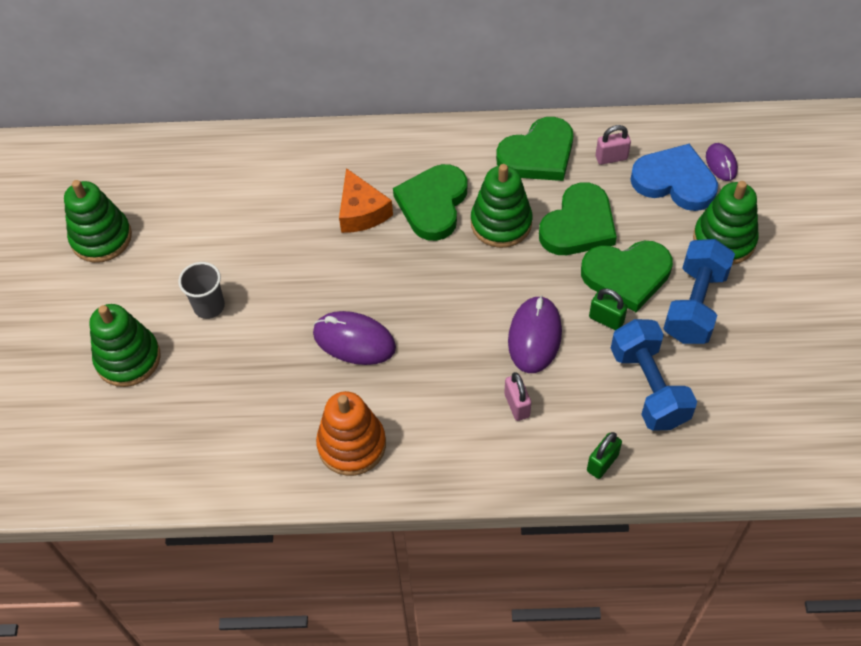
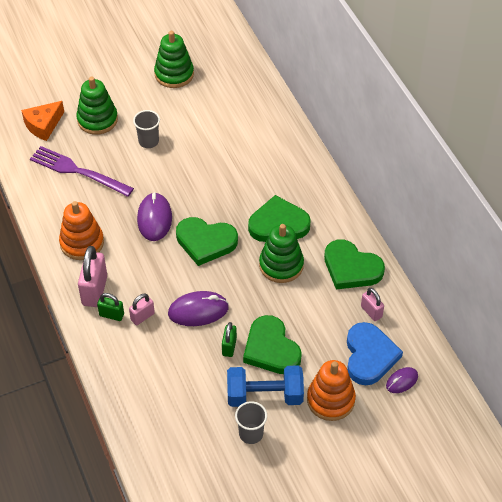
camera: 65 degrees right, 5 degrees down
(213, 413) = (77, 171): none -> purple fork
(361, 212) = (254, 189): orange cheese -> orange cheese (43, 125)
(446, 452) = (94, 290): none -> pink padlock
(578, 225) = (301, 309): green heart -> green heart (205, 242)
(602, 463) = (118, 374): green padlock -> green padlock (111, 315)
(648, 387) = (186, 385): blue dumbbell -> none
(724, 240) = (330, 400): green stacking toy -> orange stacking toy
(746, 338) = (251, 434): none -> grey cup

